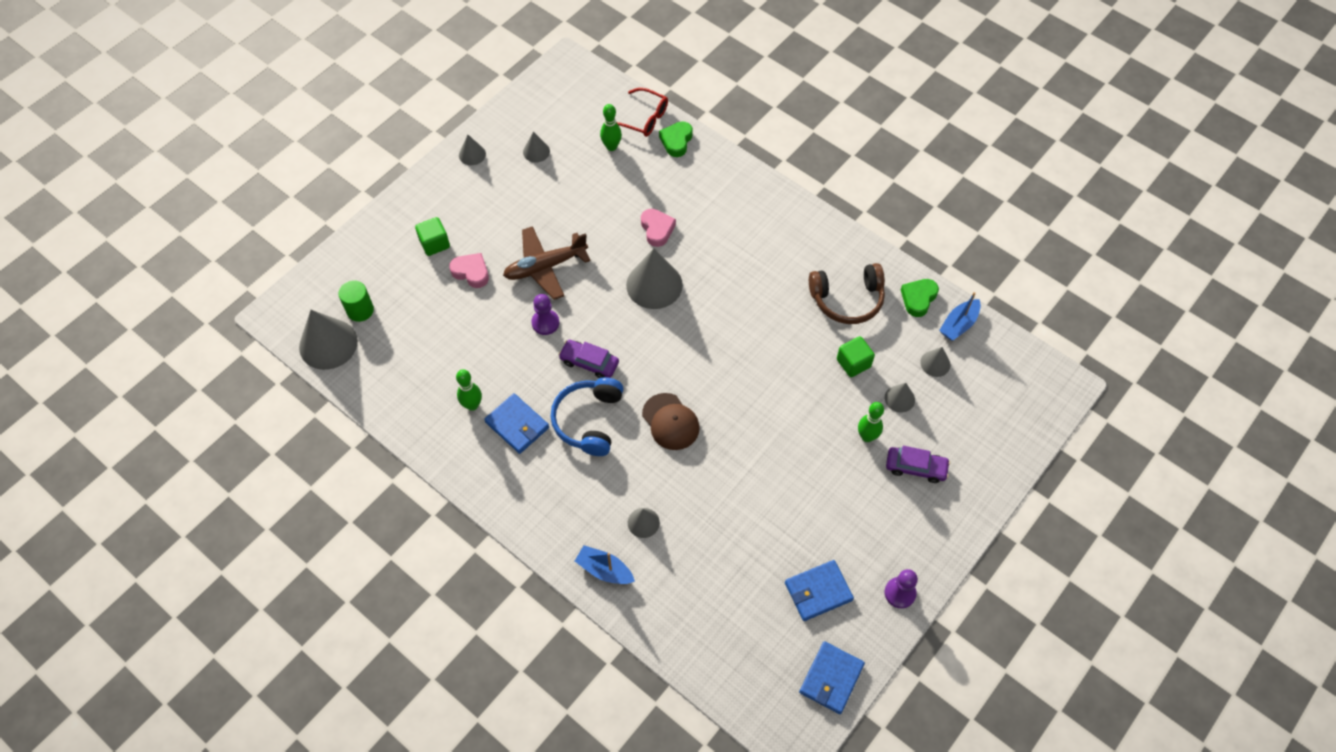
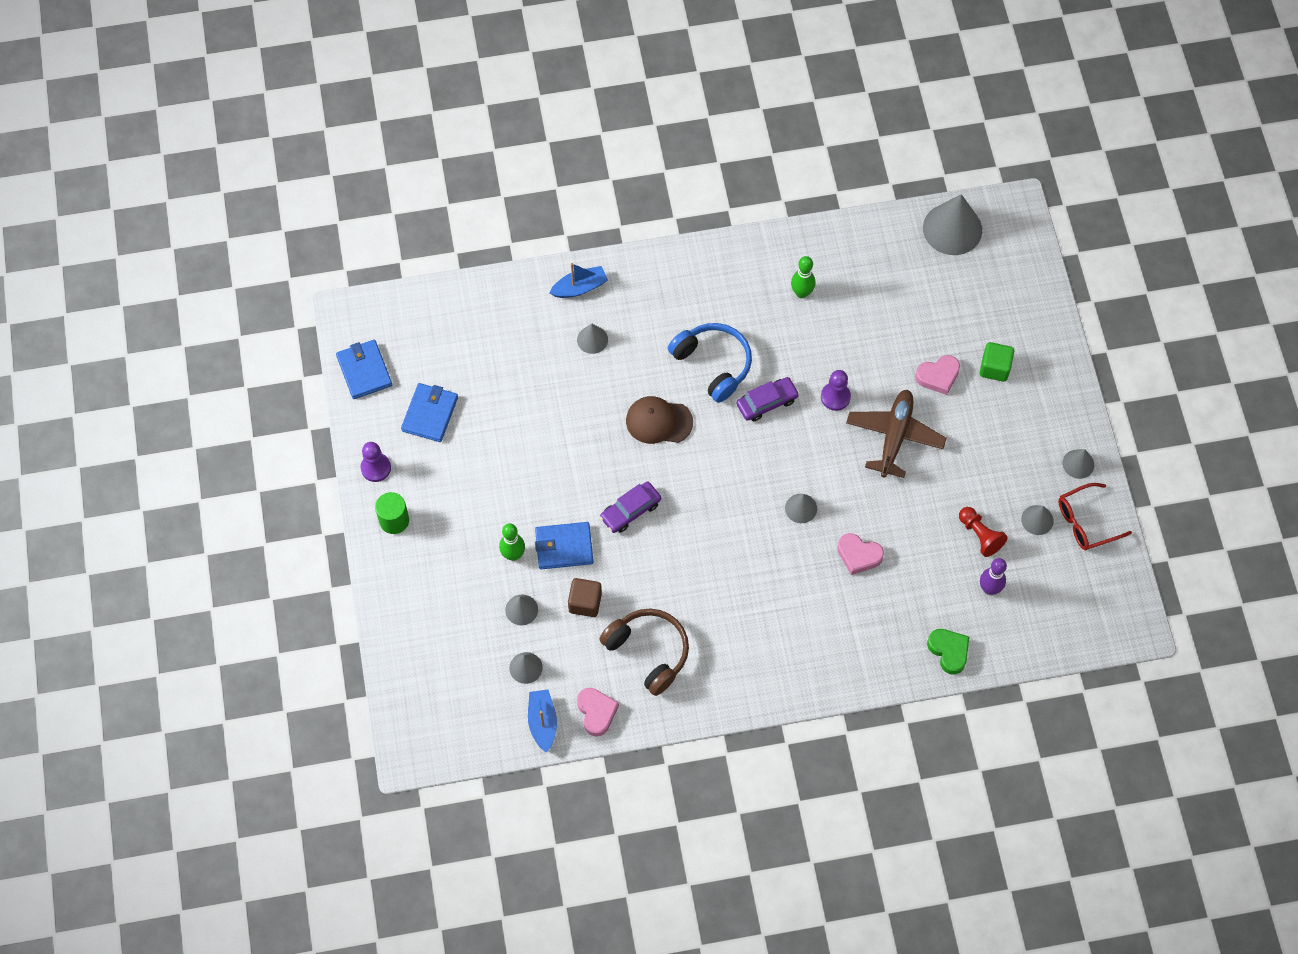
camera: 130 degrees right, 5 degrees up
(360, 310) = (968, 270): green cylinder -> green cylinder (394, 520)
(517, 425) = (755, 312): blue wallet -> blue wallet (564, 547)
(577, 174) = (980, 535): none -> red pawn
(611, 147) = (989, 589): green bowling pin -> purple bowling pin
(643, 118) = (1002, 643): red glasses -> red glasses (1086, 522)
(654, 285) = (801, 508): grey cone -> grey cone, size x0.51
(847, 299) = (648, 652): brown headphones -> brown headphones turned 105 degrees clockwise
(853, 363) = (585, 602): green cube -> brown cube
(915, 467) = (455, 567): purple car -> purple car (630, 510)
(918, 299) = (596, 712): green heart -> pink heart

